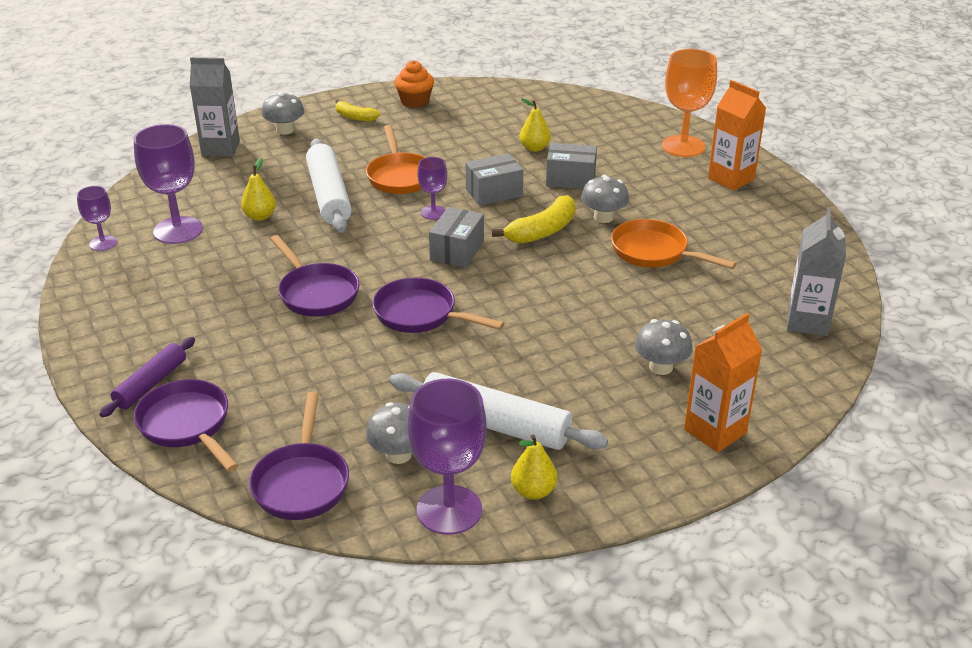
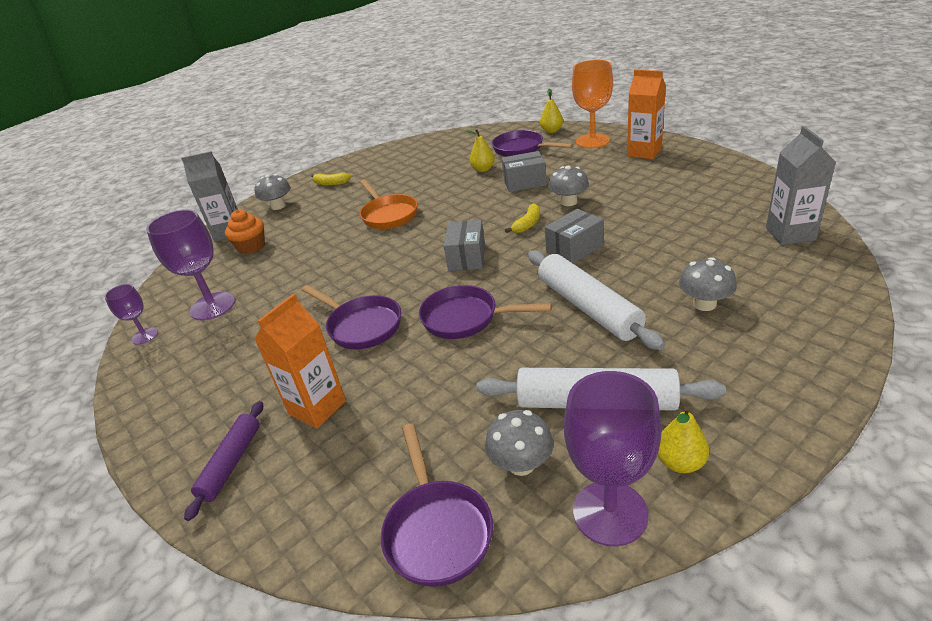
camera: 10 degrees left, 0 degrees up
(187, 425) = (285, 499): purple pan -> purple pan (521, 149)
(260, 216) = (283, 275): yellow pear -> yellow pear (552, 131)
(329, 196) = (336, 244): white rolling pin -> white rolling pin (588, 308)
(415, 101) = (373, 162): orange cupcake -> orange cupcake (251, 247)
(433, 213) = (430, 234): purple goblet -> none
(494, 192) = (471, 207): grey box -> grey box (574, 249)
(542, 231) = (527, 224): yellow banana -> yellow banana, size x0.62
(654, 252) = (627, 216): orange pan -> none
(715, 431) = (798, 347): orange carton -> orange carton (317, 407)

